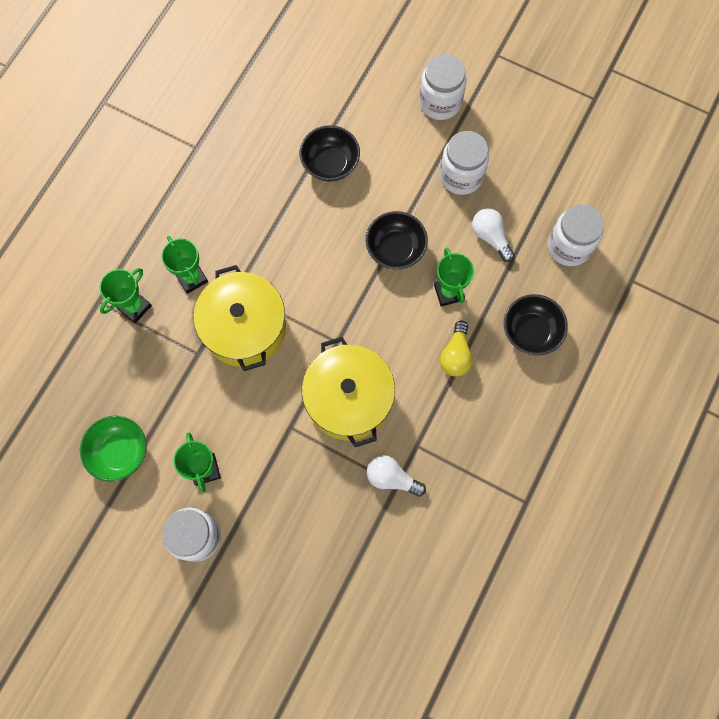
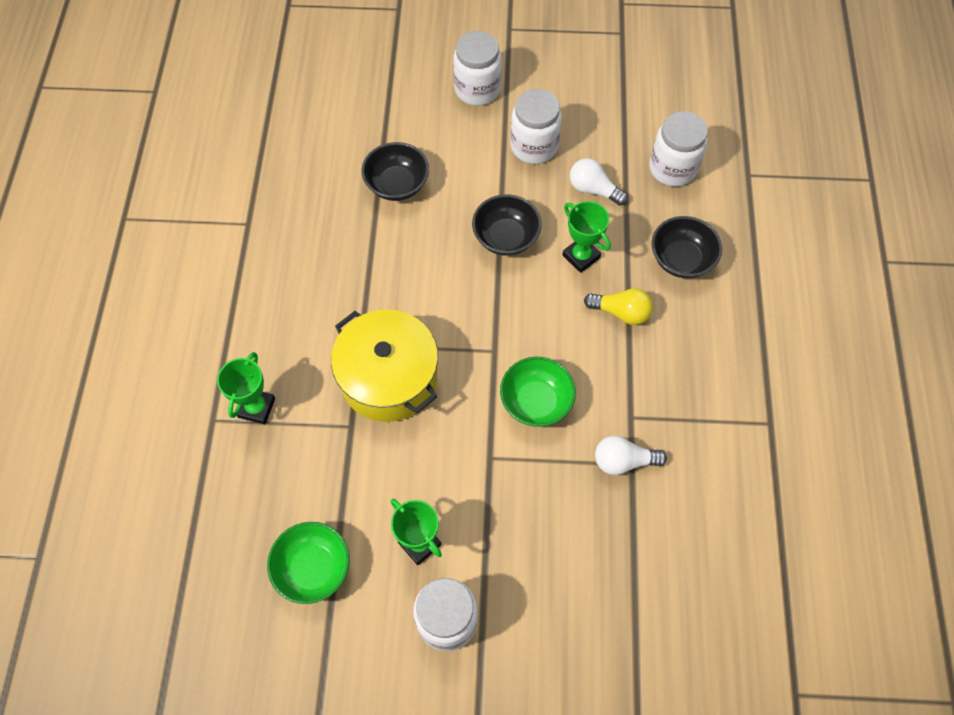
camera: 25 degrees left, 10 degrees down
(191, 278) = (306, 352): green trophy -> none
(348, 399) = (536, 402): yellow pot -> green bowl
(455, 355) = (621, 312): yellow light bulb -> yellow light bulb turned 60 degrees counterclockwise

